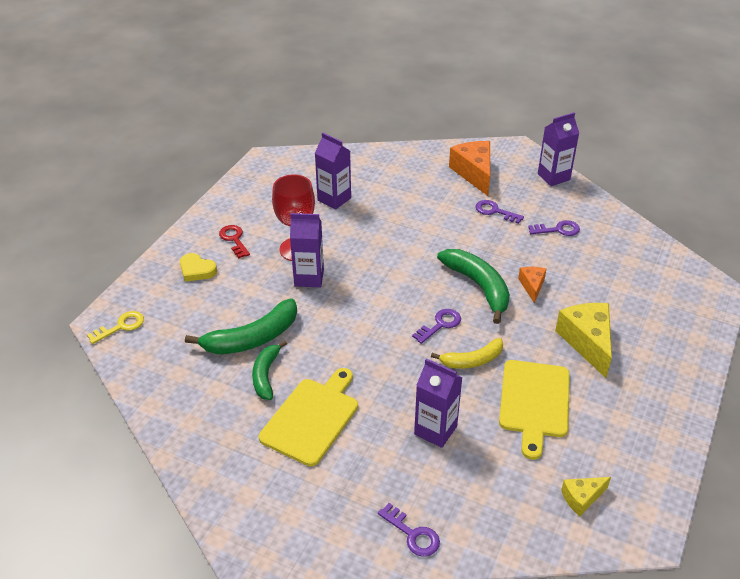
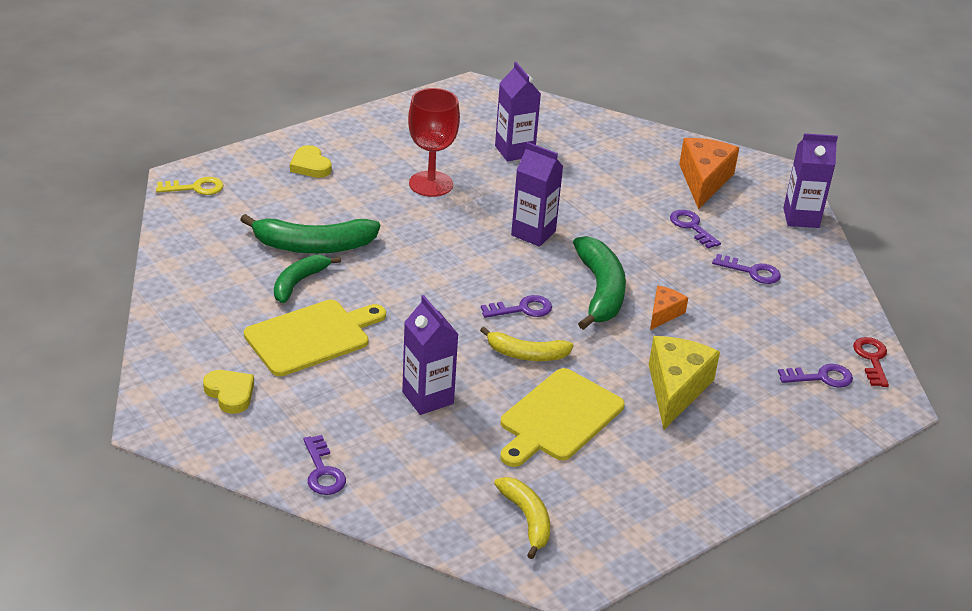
camera: 25 degrees right, 5 degrees down
(234, 239) = (372, 152): red key -> red key (872, 359)
(290, 500) = (230, 393): none -> yellow heart
(309, 278) = (420, 214): purple carton -> purple carton (533, 233)
(582, 498) = (527, 519): yellow cheese -> yellow banana
(662, 291) = (821, 377): none -> purple key

